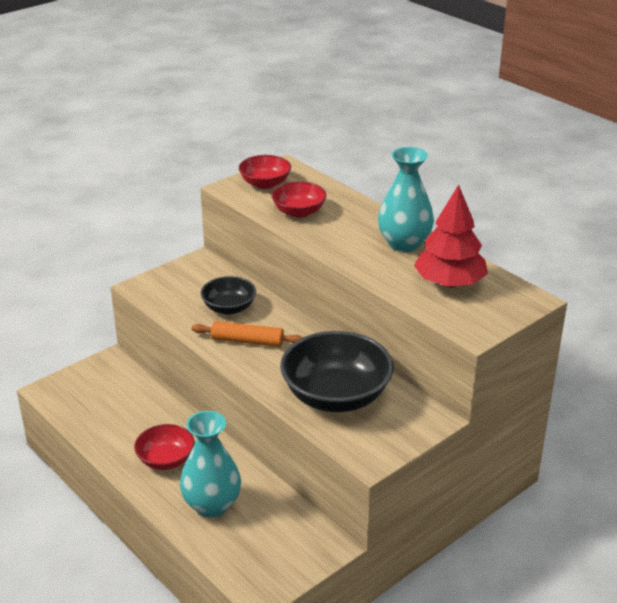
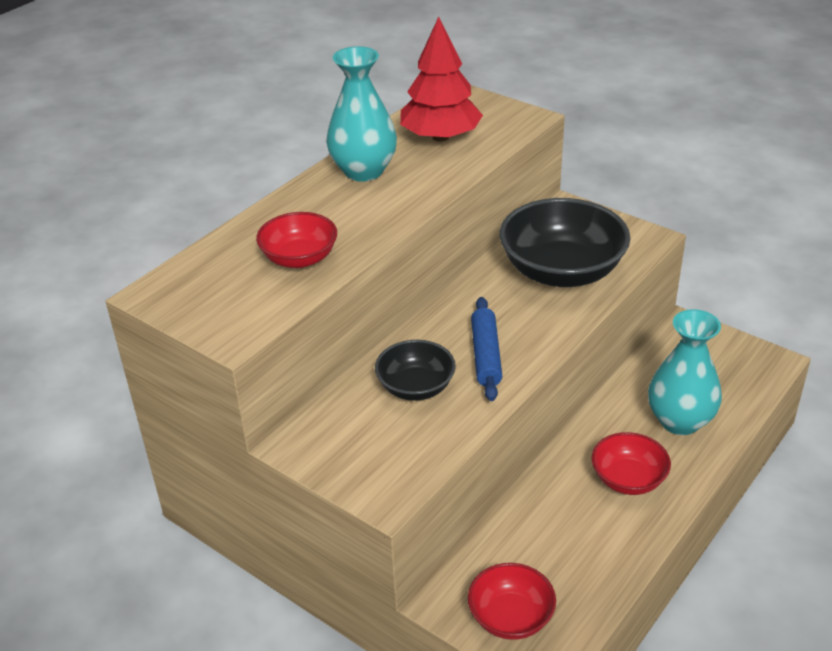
camera: 100 degrees left, 5 degrees up
(247, 341) = (486, 355): orange rolling pin -> blue rolling pin
(265, 184) = (215, 302): red bowl -> red bowl (511, 617)

